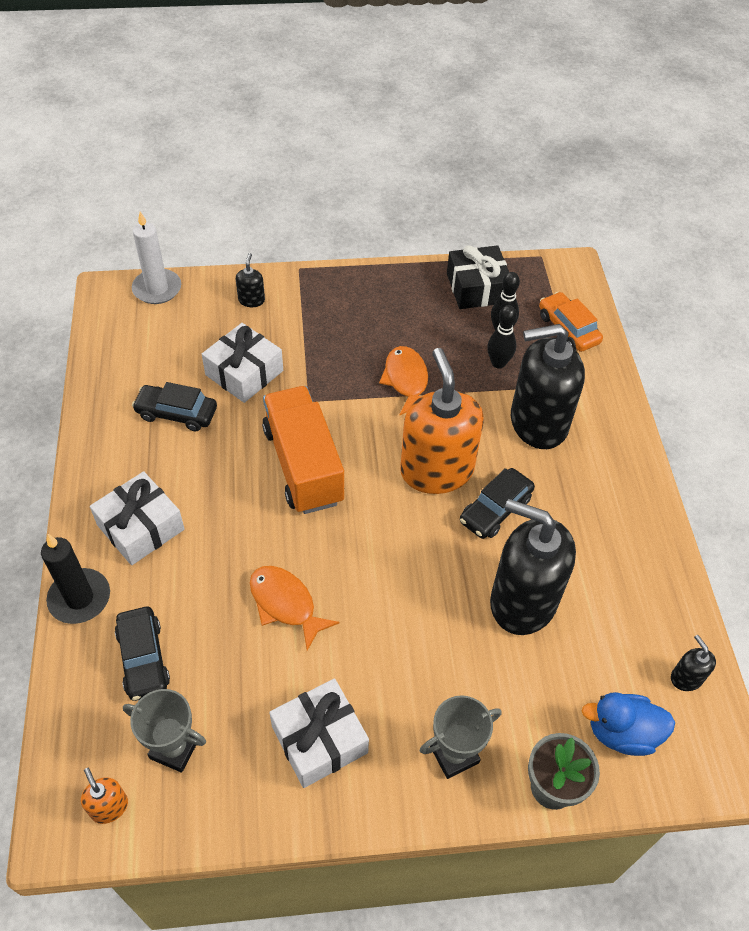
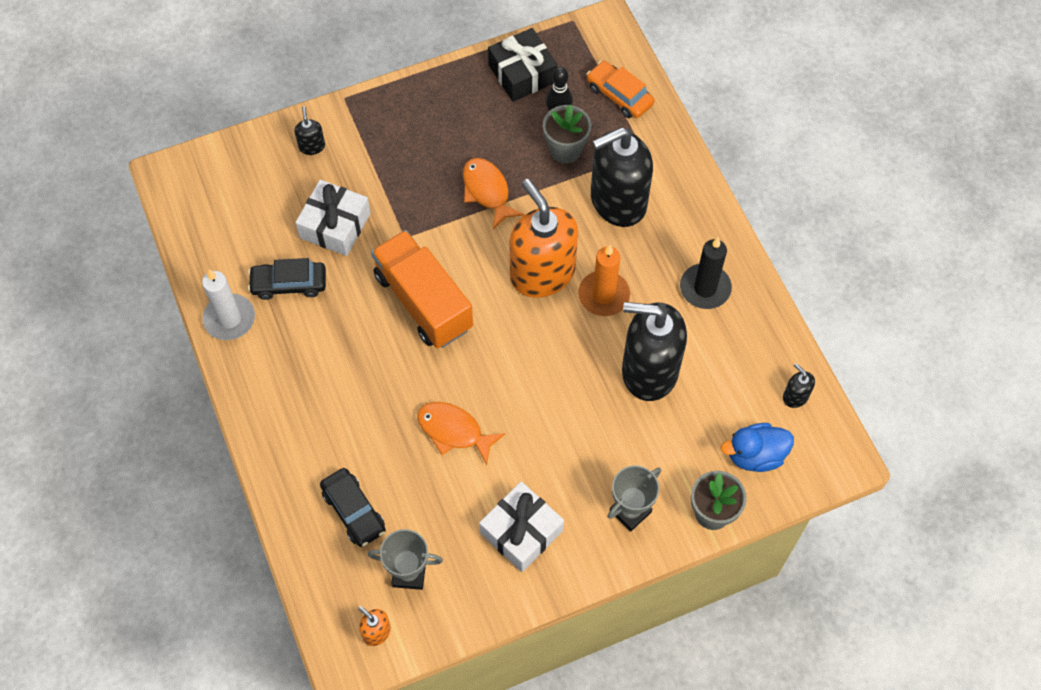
camera: 15 degrees left, 10 degrees up
(79, 598) = (277, 477): black candle -> black candle (705, 288)
(141, 527) = (303, 400): white gift -> none
(157, 289) = (215, 159): white candle -> white candle (229, 319)
(495, 509) = (603, 295): black car -> orange candle
(498, 363) = (565, 150): black bowling pin -> grey flower pot

